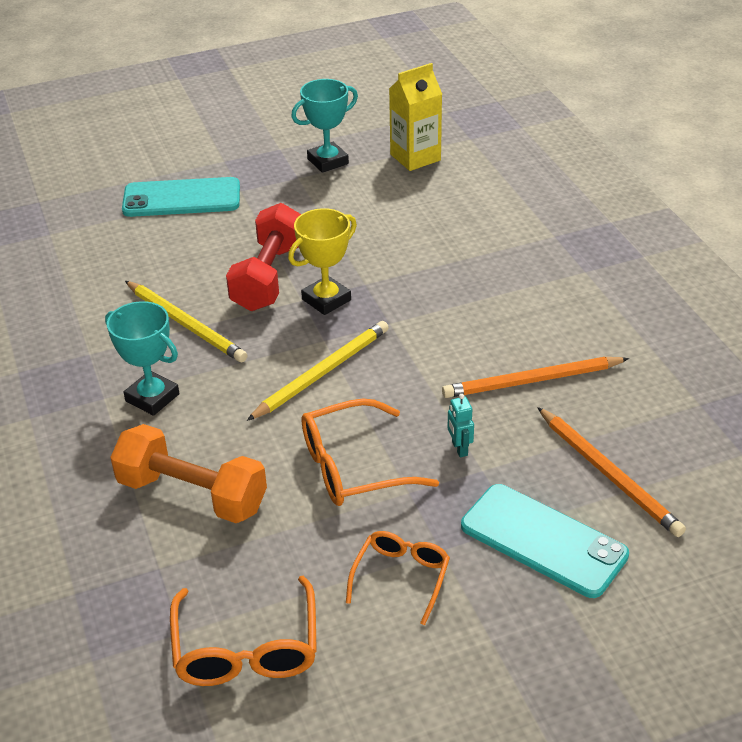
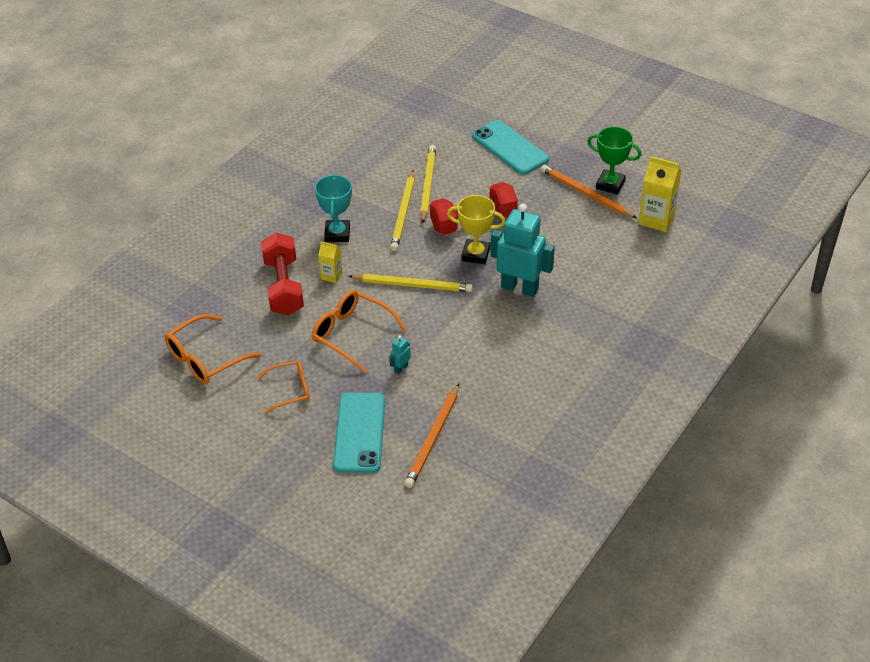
camera: 55 degrees right, 5 degrees up
(162, 284) = (427, 185): none -> yellow pencil
(192, 494) = (284, 287): orange dumbbell -> red dumbbell
(224, 438) = (331, 275): none -> yellow carton
(328, 161) = (610, 184): turquoise trophy -> green trophy
(418, 291) = (519, 288): none -> turquoise robot
(533, 381) = (484, 373): orange pencil -> orange pencil (586, 194)

